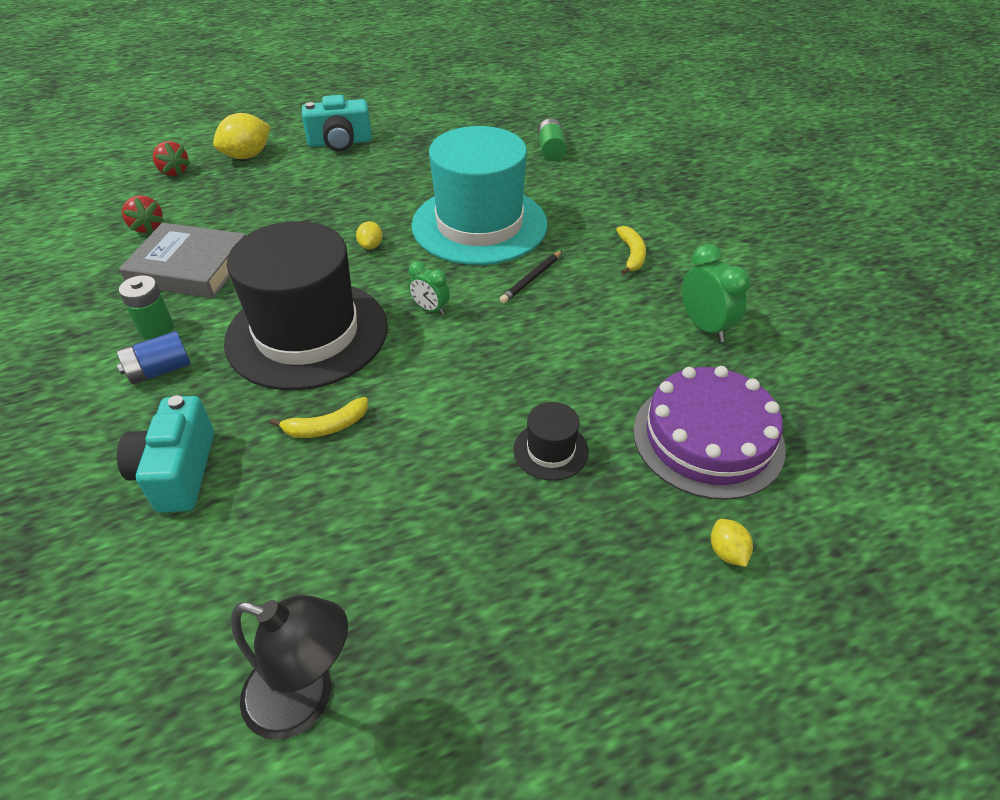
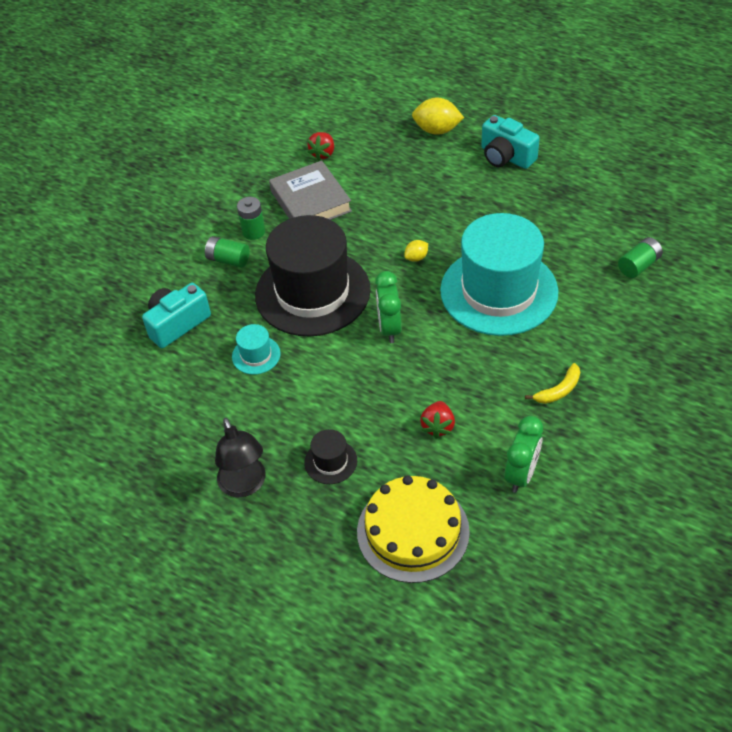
camera: 55 degrees right, 5 degrees up
(159, 370) = (228, 260): blue battery -> green battery
(174, 171) = (382, 116): red strawberry -> red strawberry (438, 426)
(305, 699) = (109, 467): black lamp -> black lamp (245, 485)
(326, 427) = (256, 355): yellow banana -> turquoise hat
(430, 309) = (389, 328): green clock -> green clock, size x1.59
(531, 279) = (471, 355): black pencil -> none
(708, 438) = (413, 531): purple cake -> yellow cake
(727, 552) = (331, 585): yellow lemon -> none

